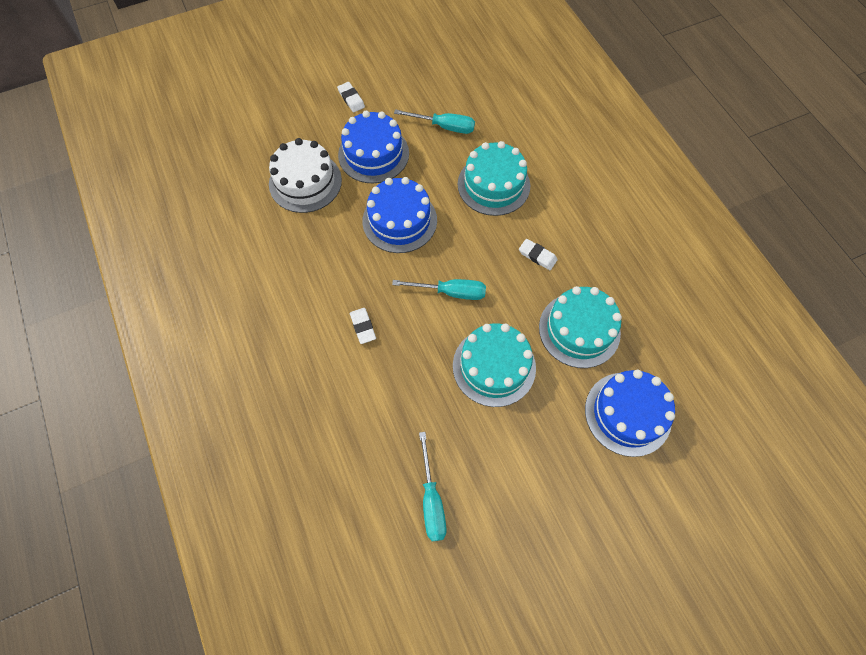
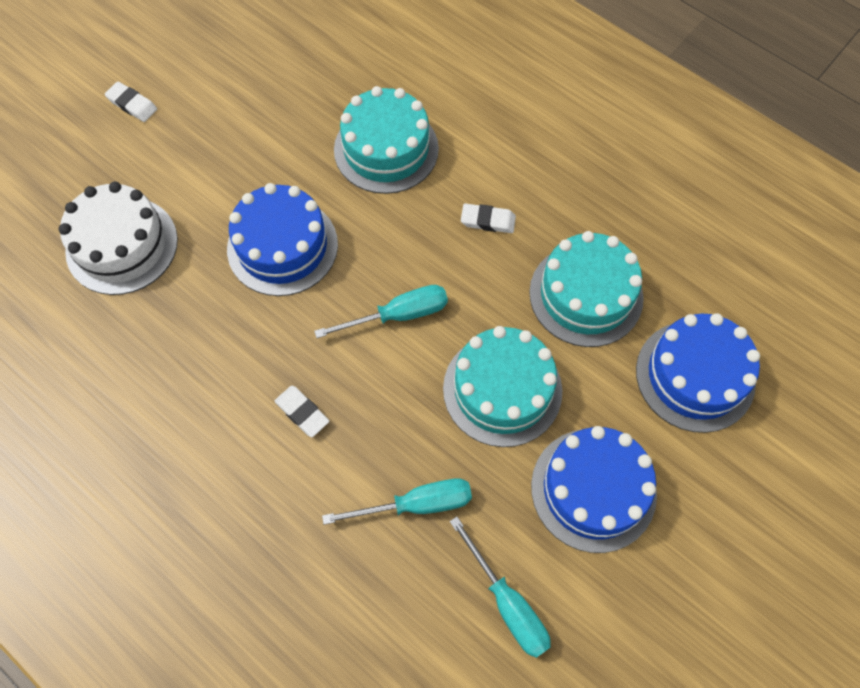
camera: 25 degrees left, 0 degrees up
(373, 154) = (201, 169): blue cake -> blue cake (593, 489)
(444, 126) = (282, 95): turquoise screwdriver -> turquoise screwdriver (416, 504)

